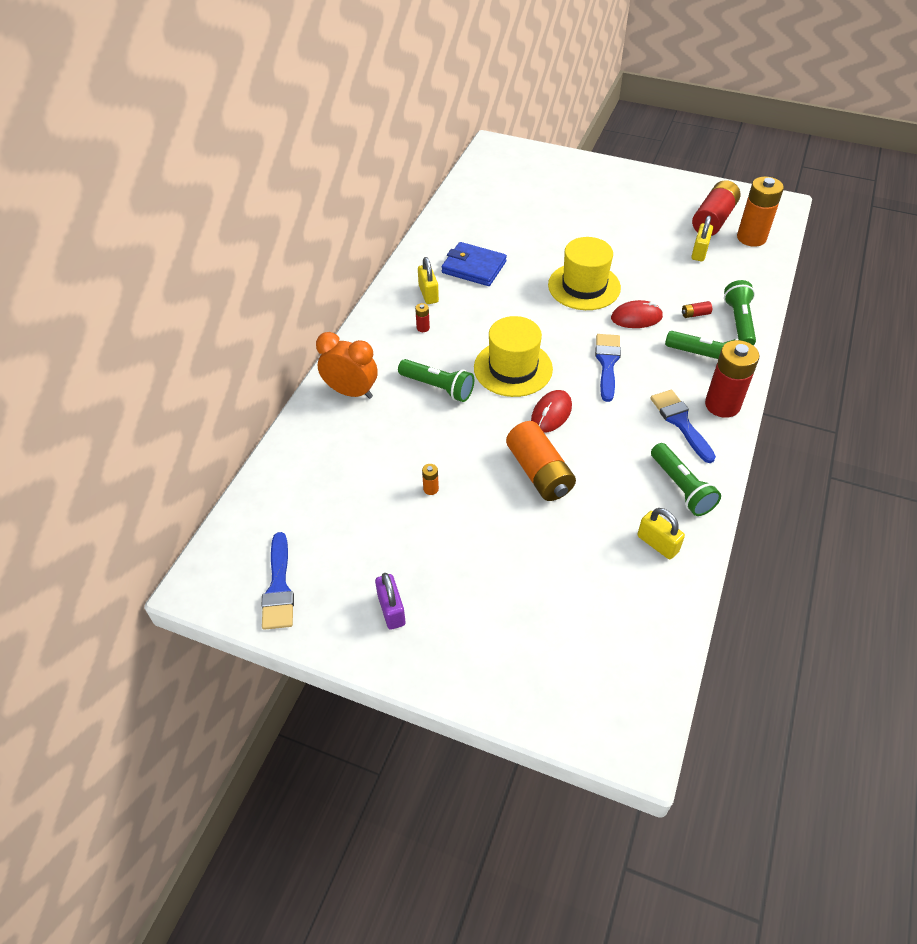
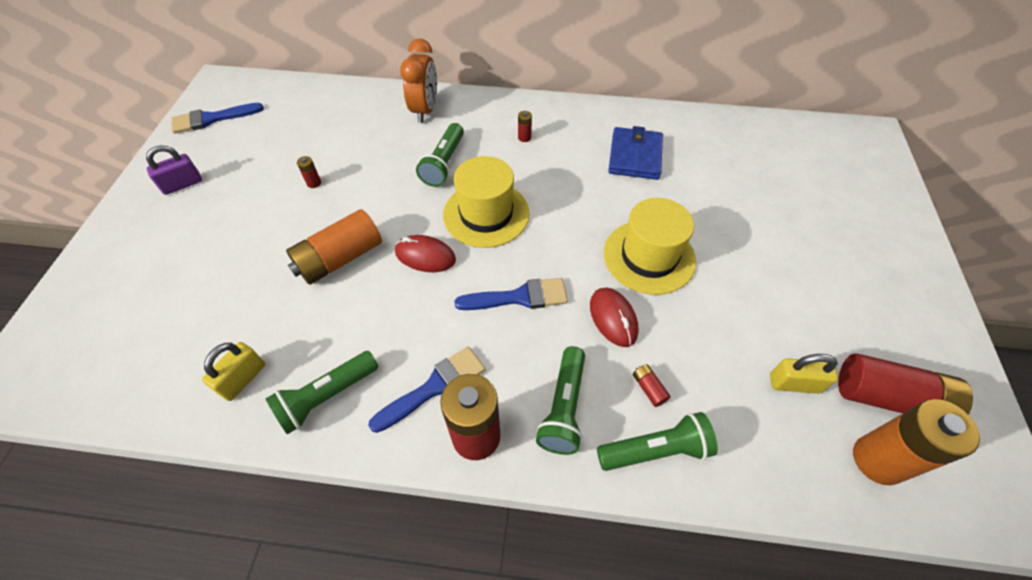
camera: 75 degrees right, 5 degrees up
(428, 294) = (576, 131): yellow padlock -> none
(431, 489) = (314, 183): orange battery -> red battery

